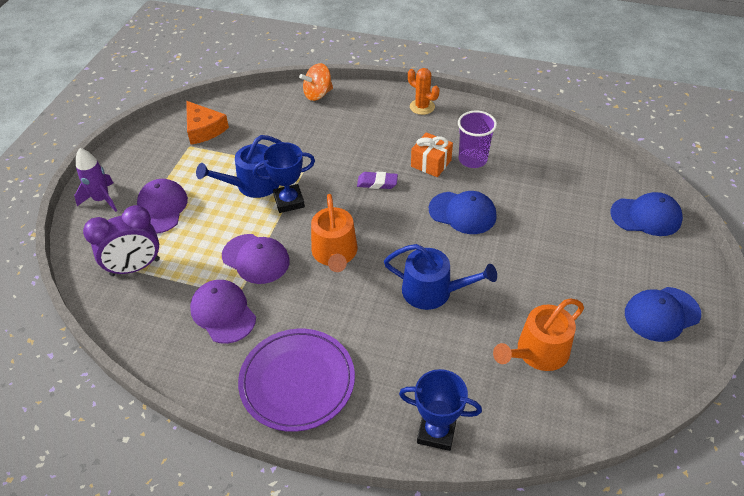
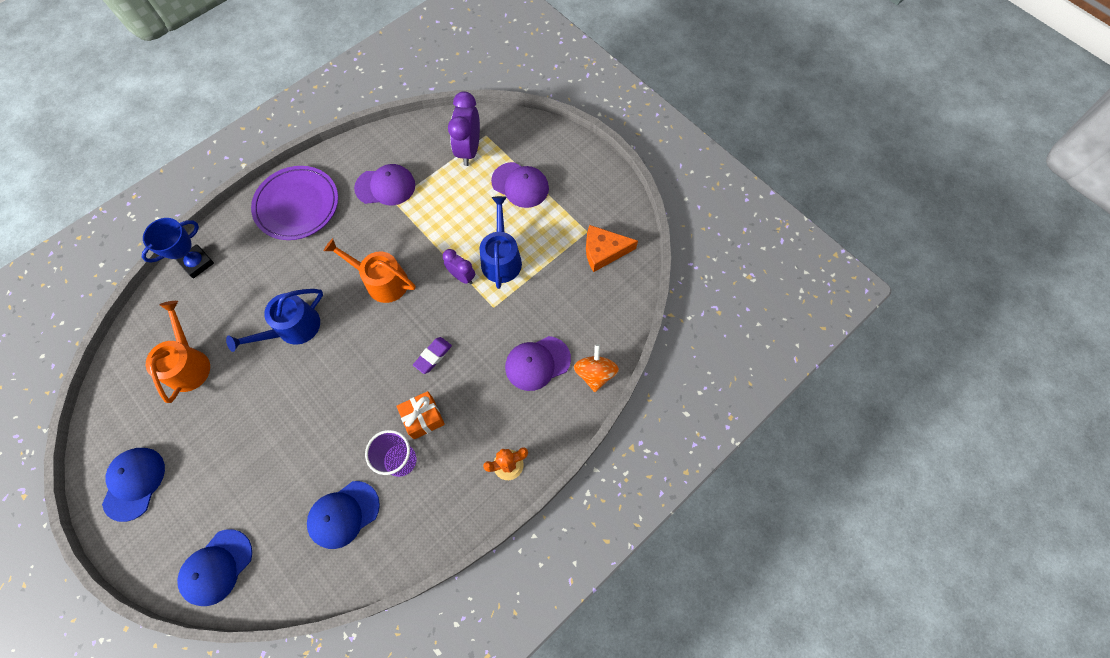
camera: 120 degrees right, 20 degrees up
(102, 199) = (559, 150): purple rocket -> none
(256, 259) = (418, 226): purple cap -> purple cap (537, 363)
(289, 201) = (462, 276): blue trophy -> purple clock
(462, 213) = (347, 404): blue cap -> blue cap (343, 514)

